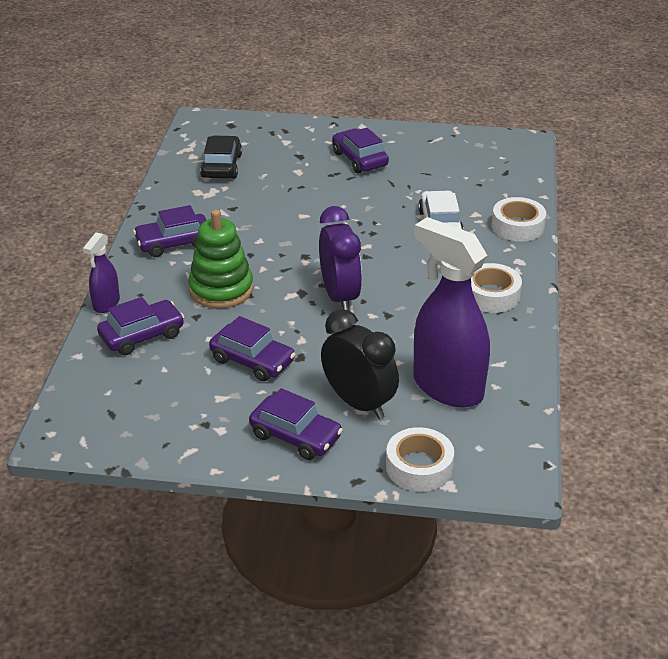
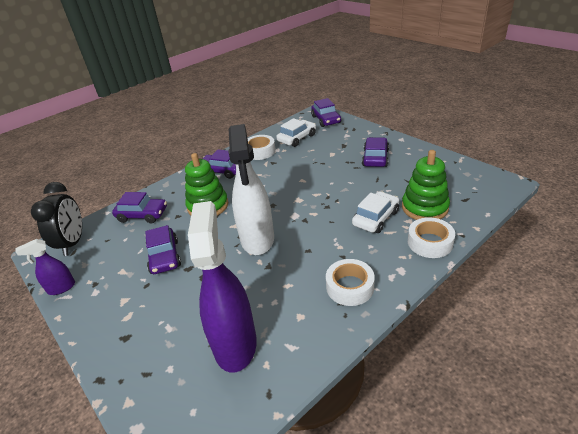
camera: 45 degrees right, 0 degrees up
(106, 304) = (153, 190): purple spray bottle -> purple spray bottle (61, 288)
(221, 166) = (297, 138): black car -> white car
(295, 436) = (117, 321): purple car -> purple car (326, 119)
(340, 296) = (257, 239): purple clock -> white spray bottle
(359, 403) = (174, 320): black clock -> black clock (73, 243)
(419, 467) = (141, 398): white tape -> white tape (260, 151)
(476, 195) = (424, 207): none -> green stacking toy

